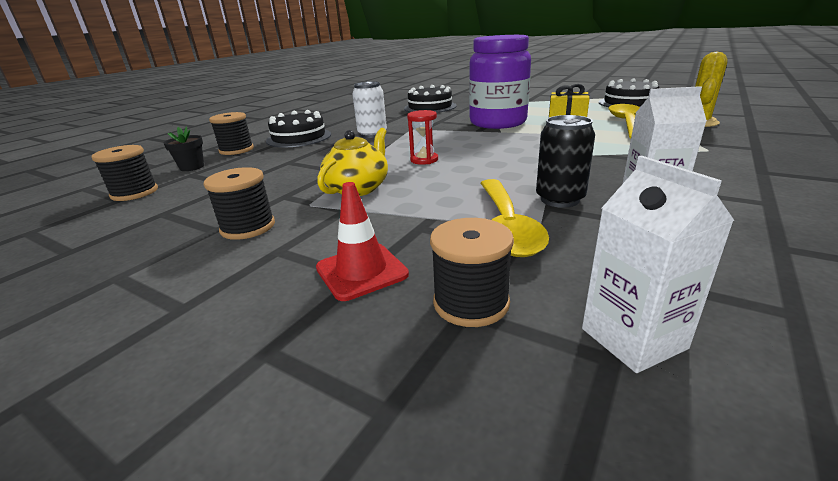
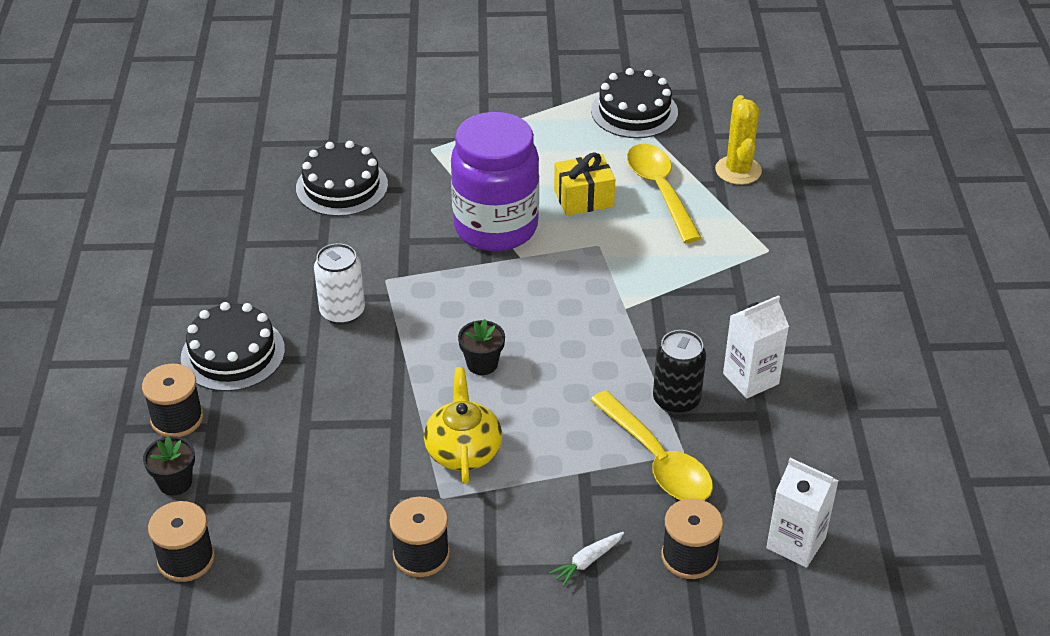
camera: 35 degrees left, 15 degrees up
(361, 271) = (587, 561): red traffic cone -> white carrot
(424, 160) = (482, 364): red hourglass -> black flower pot

